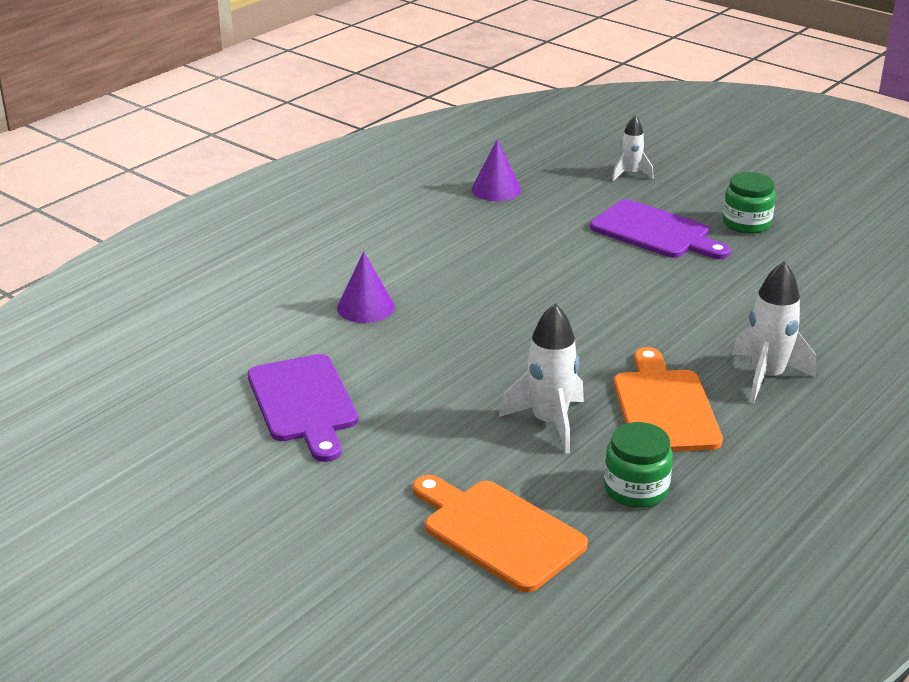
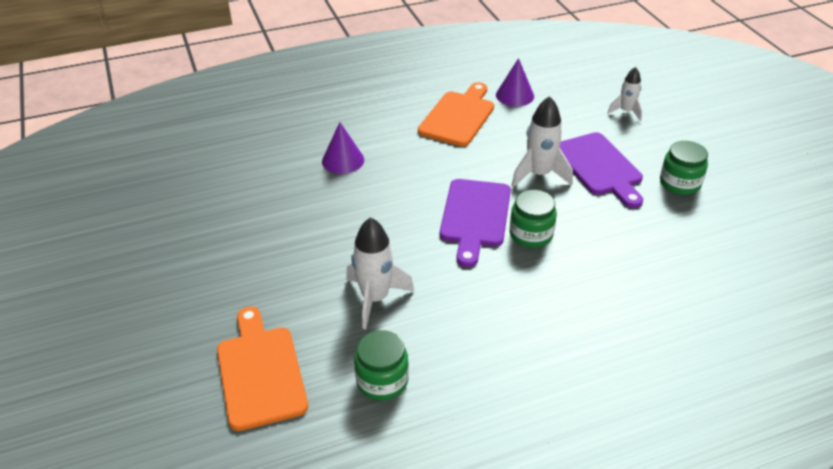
camera: 30 degrees right, 10 degrees up
(303, 403) = (239, 219): purple cutting board -> purple cutting board (475, 217)
(649, 312) = (531, 234): none -> green jar
(664, 407) = (467, 319): orange cutting board -> orange cutting board (458, 116)
(766, 377) = (569, 325): white rocket -> white rocket (539, 174)

